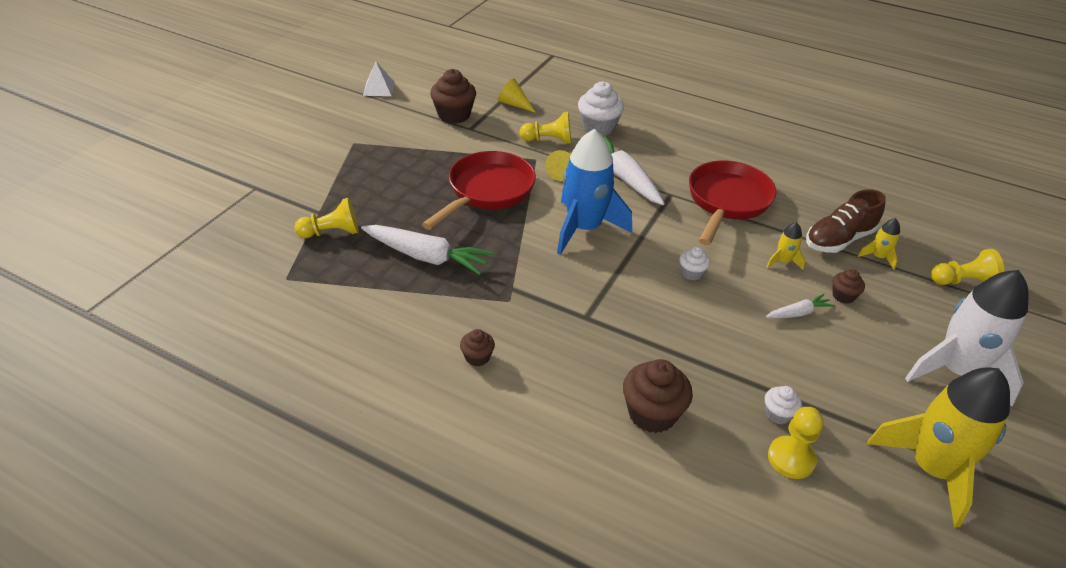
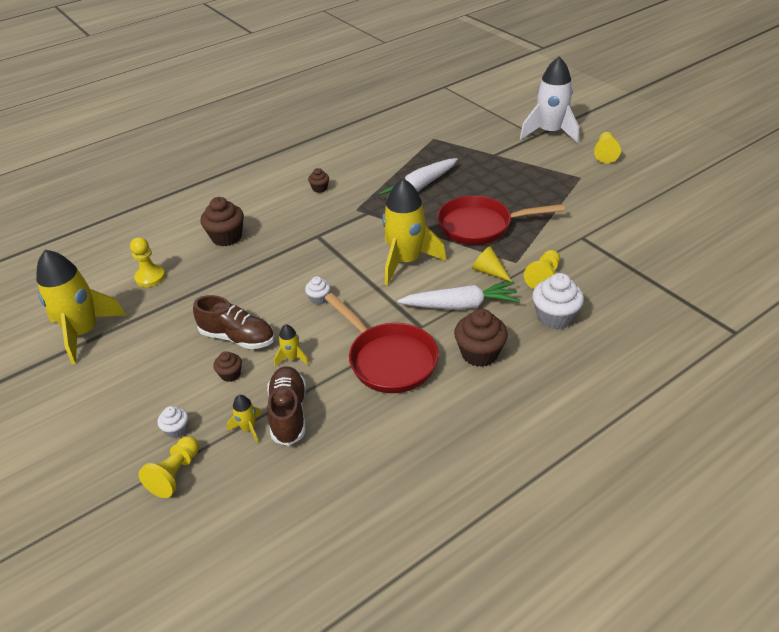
camera: 120 degrees right, 0 degrees up
(331, 232) = (469, 156): yellow pawn -> yellow pawn (605, 154)
(379, 88) = (672, 200): white pyramid -> none
(454, 115) = (609, 233): brown cupcake -> brown cupcake (479, 353)
(487, 191) = (480, 226): red pan -> red pan turned 120 degrees clockwise
(514, 104) = (620, 273): yellow cone -> none
(584, 228) = (406, 261): blue rocket -> yellow rocket
(778, 414) = (178, 286): white cupcake -> white cupcake (177, 430)
(798, 313) = (238, 337): white carrot -> brown shoe
(956, 371) = (117, 396): white rocket -> white rocket (550, 132)

